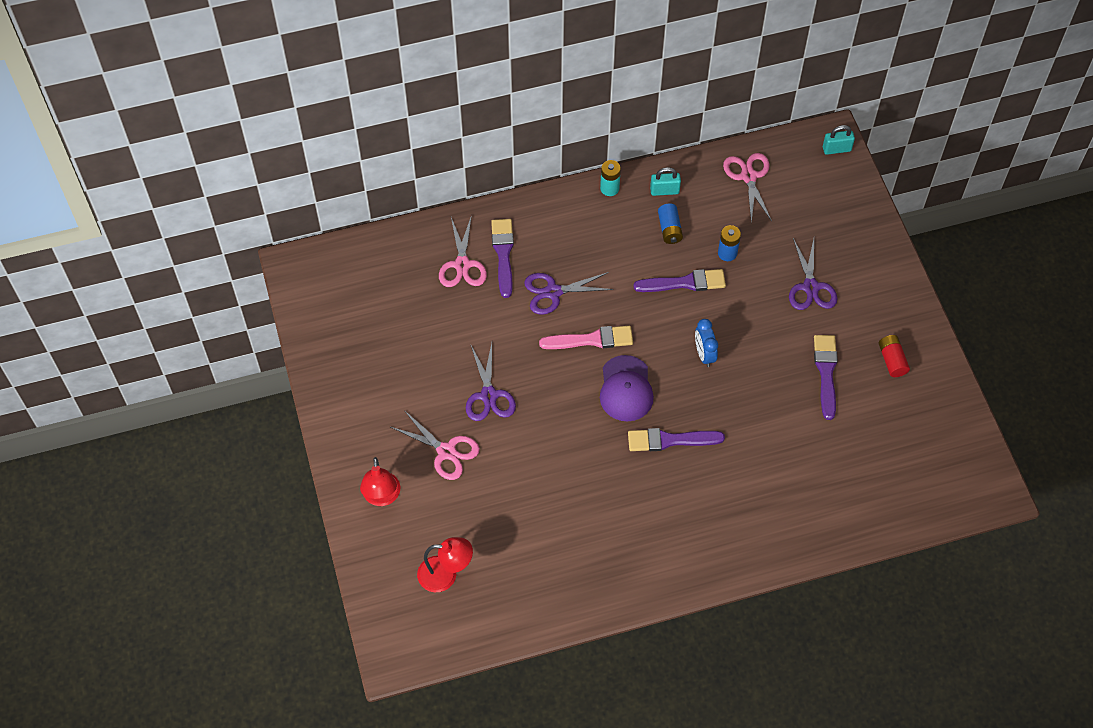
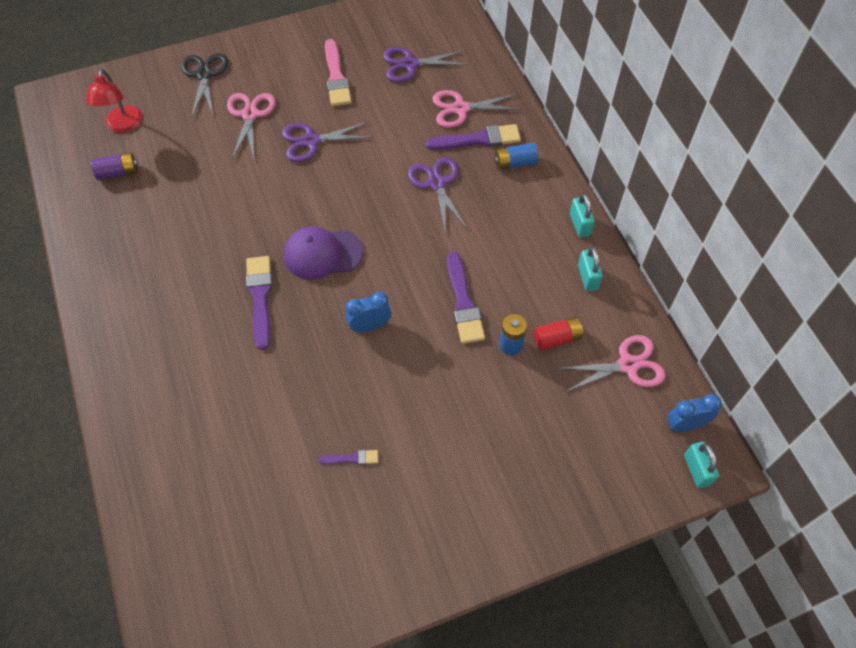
camera: 85 degrees right, 0 degrees up
(382, 497) = (205, 75): red lamp -> black scissors
(446, 451) = (250, 115): pink scissors -> pink scissors turned 150 degrees clockwise
(510, 574) = (118, 172): none -> purple battery
(591, 340) = (381, 220): pink brush -> pink brush (336, 77)
(609, 188) = (579, 225): turquoise battery -> turquoise padlock
(669, 229) = (534, 285): blue battery -> blue battery (515, 163)
(800, 149) = (685, 425): none -> blue clock
(810, 287) = (474, 439): purple scissors -> purple scissors (410, 64)
(826, 372) = (352, 458): purple brush -> purple brush, size x0.51
(892, 360) = (374, 540): red battery -> red battery (556, 339)

